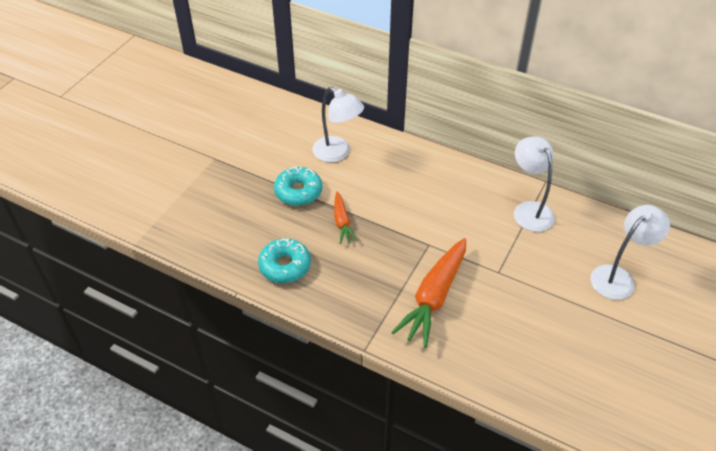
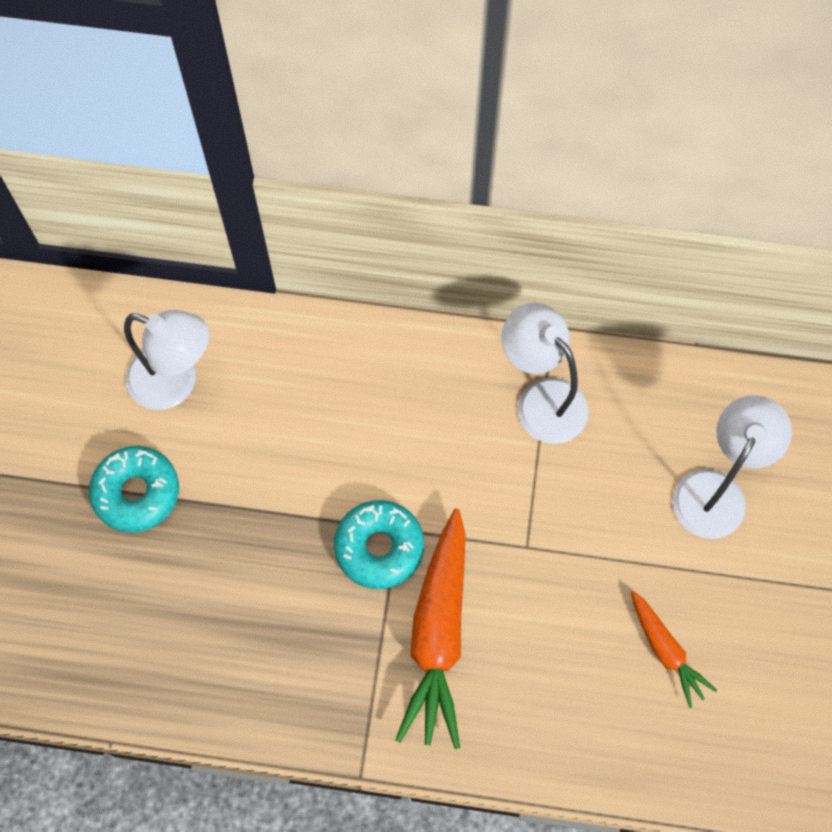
camera: 20 degrees left, 20 degrees up
(285, 266) = (171, 659): turquoise donut -> turquoise donut (379, 548)
(342, 222) = (236, 533): orange carrot -> orange carrot (665, 650)

